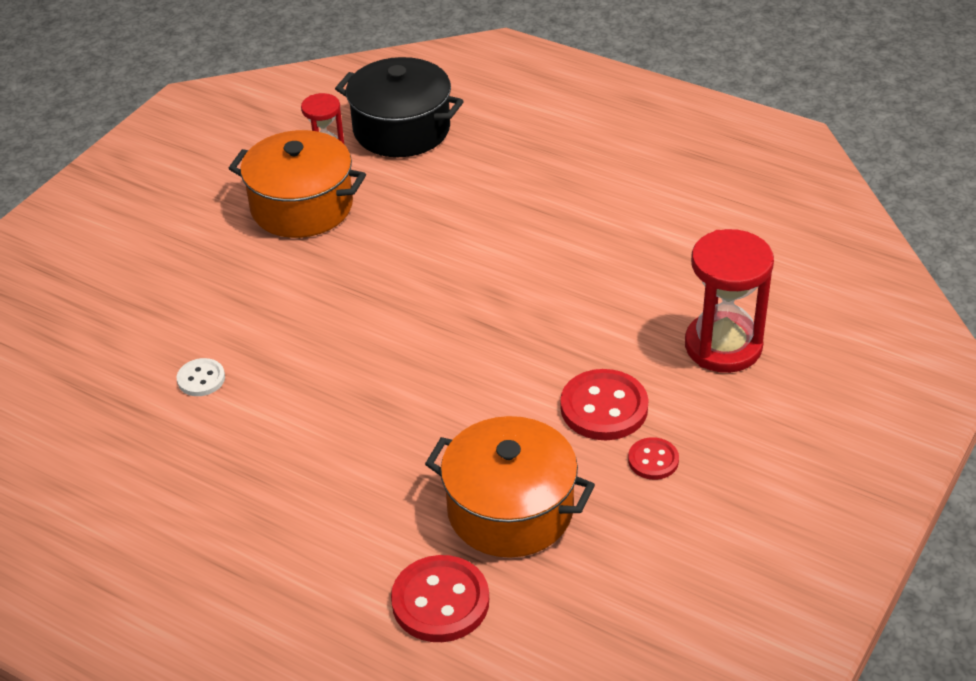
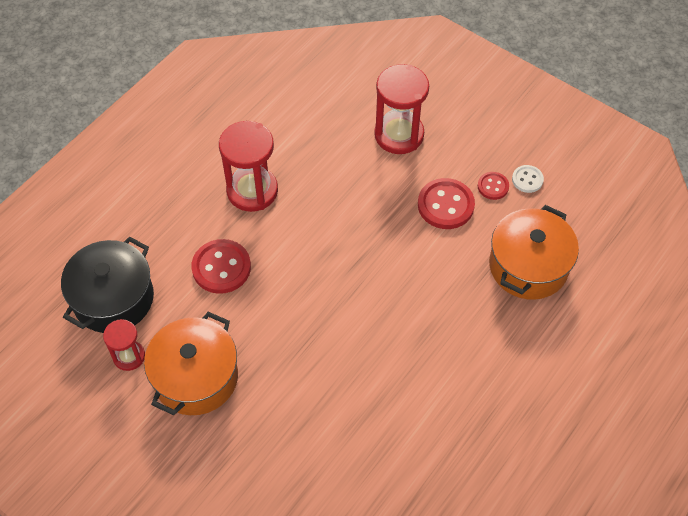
camera: 85 degrees left, 15 degrees up
(201, 379) = (386, 453): white button -> white button (527, 179)
(440, 601) = (599, 311): red button -> red button (221, 267)
(583, 215) = (252, 191): none -> red hourglass

